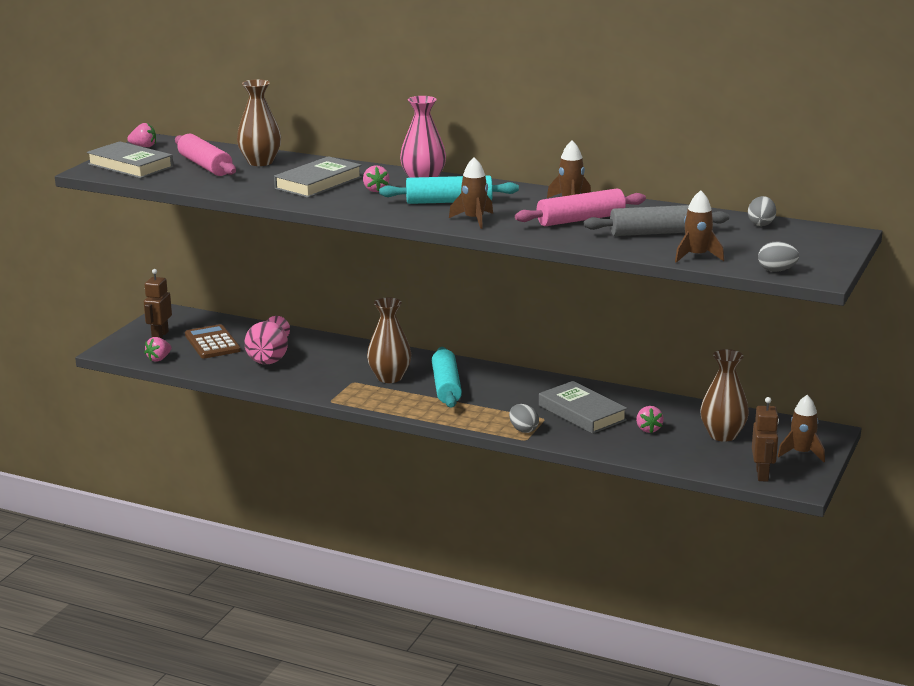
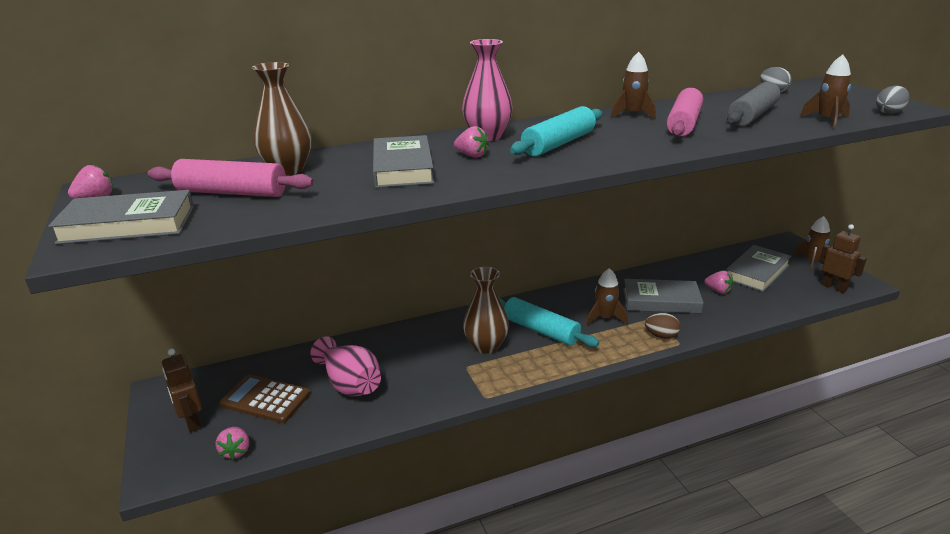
camera: 45 degrees left, 5 degrees up
(474, 220) = (623, 150): brown rocket -> brown rocket (605, 318)
(523, 430) = (661, 336): grey egg -> brown egg
(722, 435) = (756, 272): brown vase -> grey book

